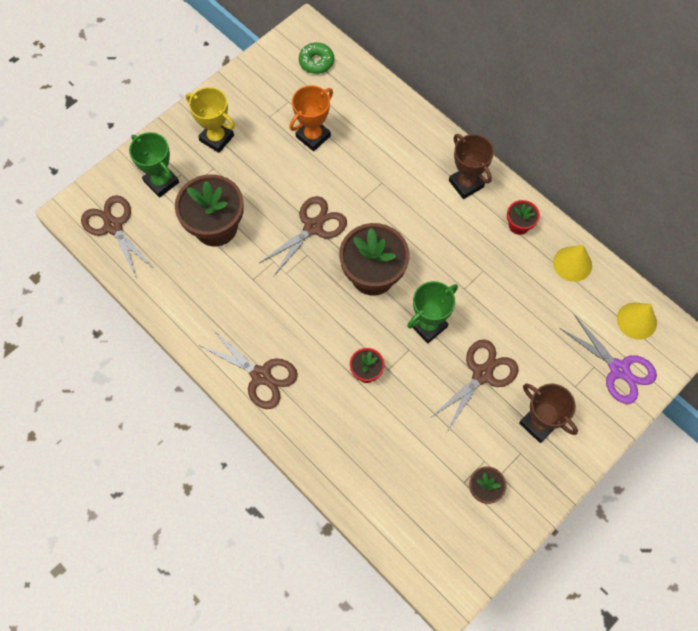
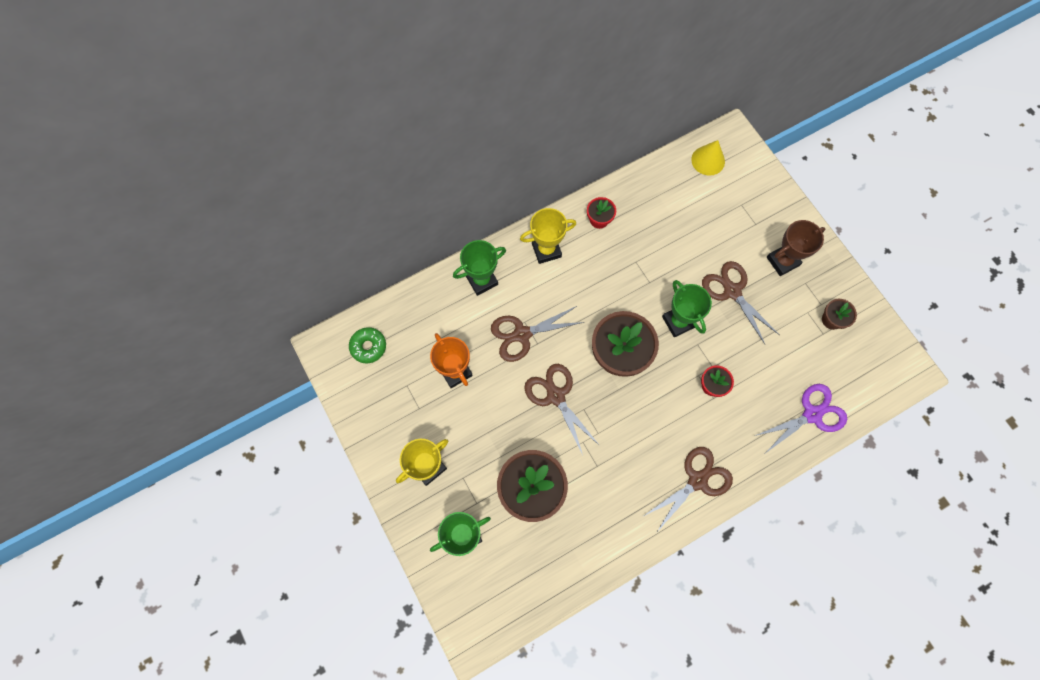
camera: 75 degrees left, 5 degrees up
(113, 226) = (503, 596): brown scissors -> brown scissors (522, 334)
(413, 135) = (482, 280): none -> green trophy
(466, 184) = (546, 250): brown trophy -> yellow trophy
(572, 264) = (646, 190): yellow cone -> none
(619, 369) = (747, 187): purple scissors -> purple scissors (812, 414)

